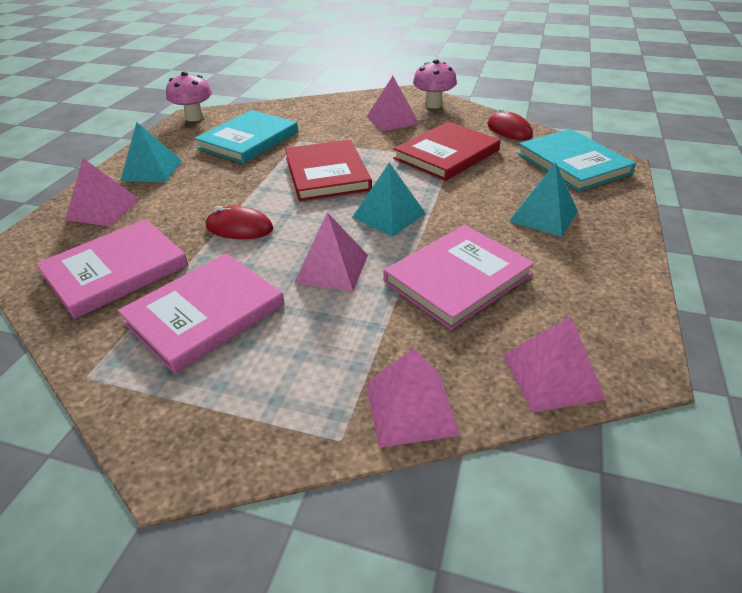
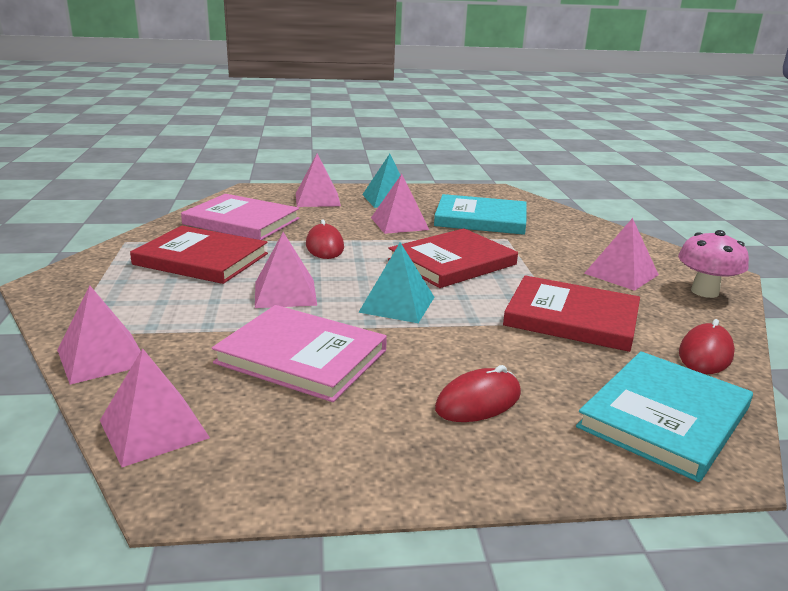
camera: 65 degrees right, 15 degrees down
(194, 117) = (498, 191): pink mushroom -> none
(205, 314) = (201, 259): pink book -> red book
(221, 178) = (399, 223): none -> pink pyramid
(543, 216) = (478, 401): turquoise pyramid -> red mouse

